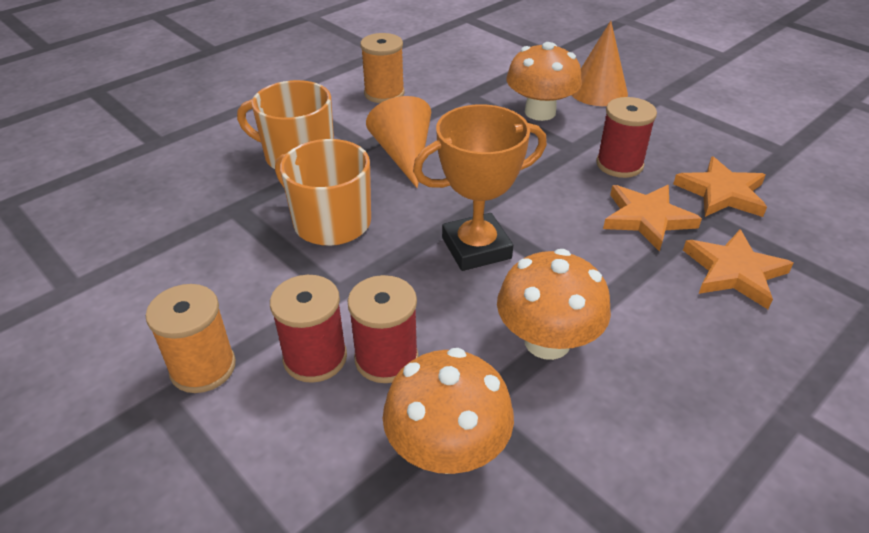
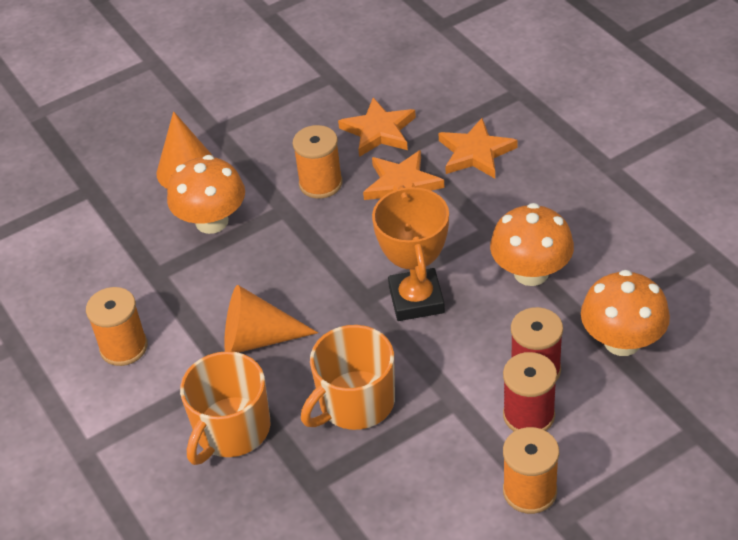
camera: 75 degrees left, 5 degrees up
(619, 164) = (320, 183): red spool -> orange spool

